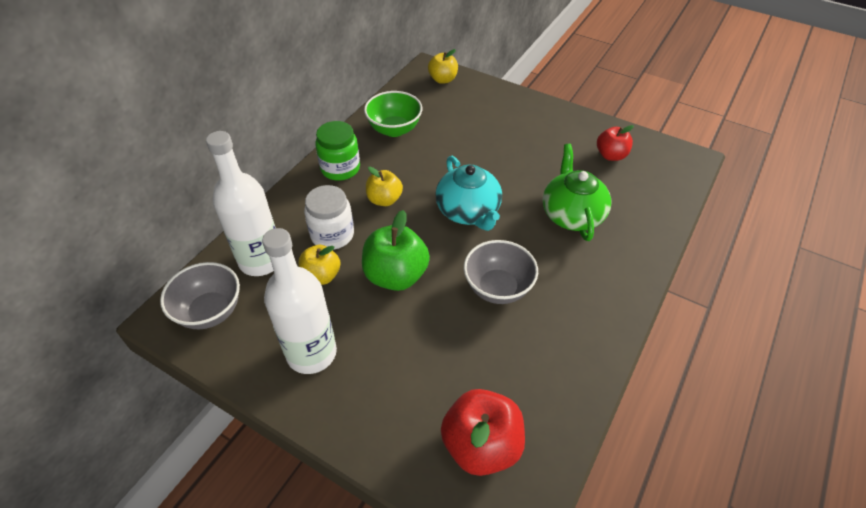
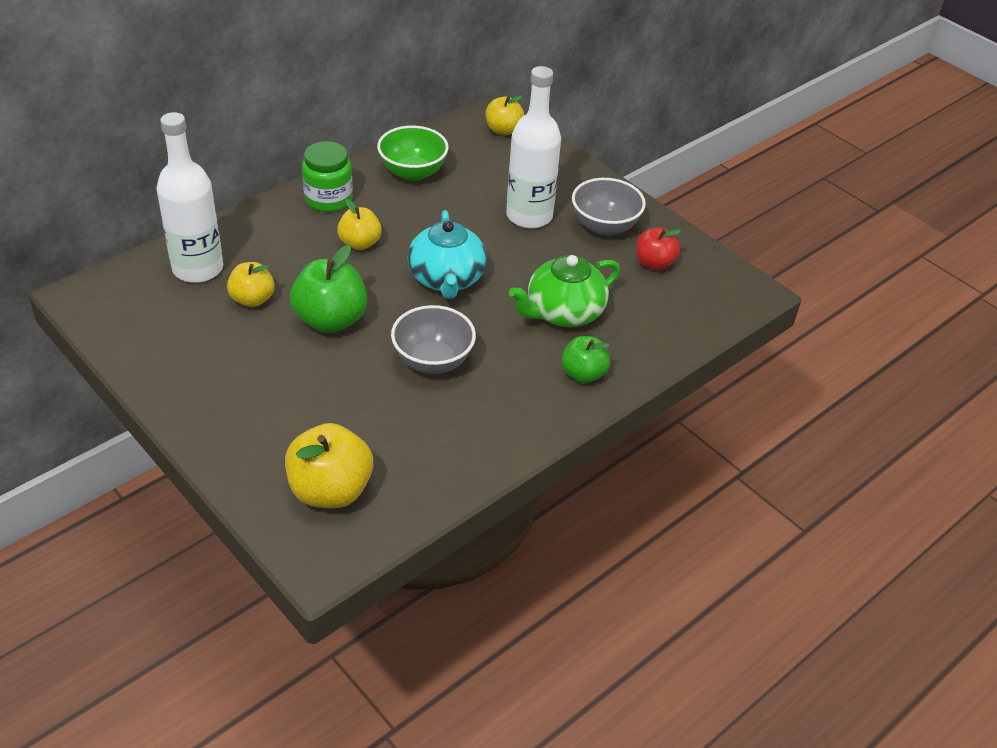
camera: 15 degrees right, 5 degrees down
(210, 311) = (125, 302): grey bowl -> grey bowl (604, 226)
(311, 353) = (206, 366): white bottle -> white bottle (529, 216)
(332, 235) = (284, 263): white jar -> none
(481, 445) = (330, 490): red apple -> yellow apple
(572, 214) = (563, 312): green teapot -> green teapot turned 135 degrees counterclockwise
(617, 263) = (583, 374): none -> green apple

